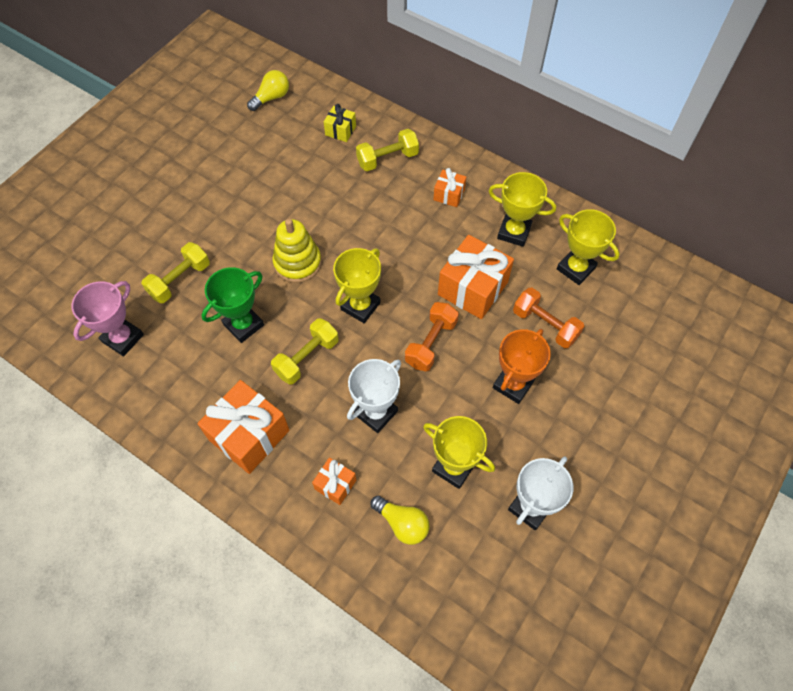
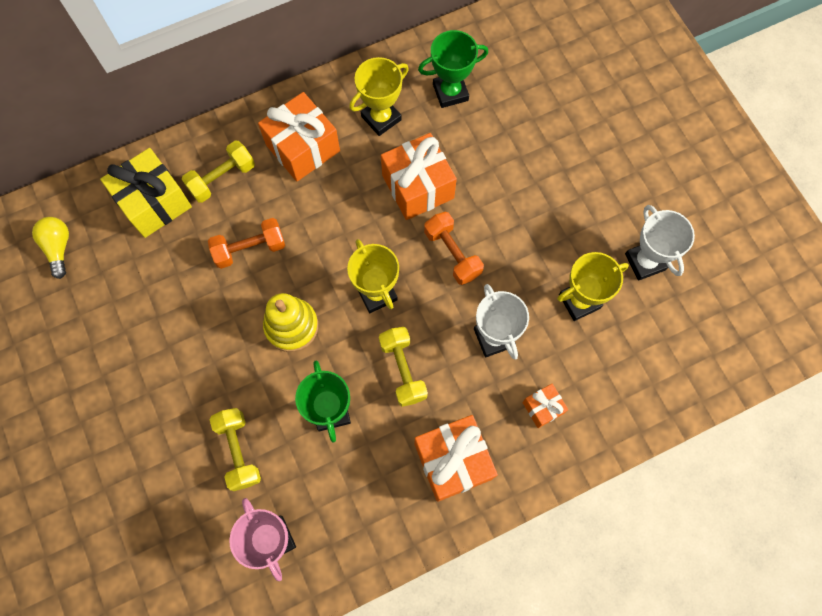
camera: 60 degrees left, 10 degrees up
(340, 131) = (154, 203): yellow gift -> yellow gift, size x1.96
(387, 159) = (222, 178): yellow dumbbell -> yellow dumbbell turned 45 degrees clockwise
(402, 523) = (606, 370): yellow light bulb -> none
(449, 194) = (303, 148): orange gift -> orange gift, size x1.96
(513, 384) = (531, 210): orange trophy -> none
(545, 325) = (490, 151): orange dumbbell -> orange dumbbell (250, 249)
(576, 268) = (450, 92): yellow trophy -> green trophy

